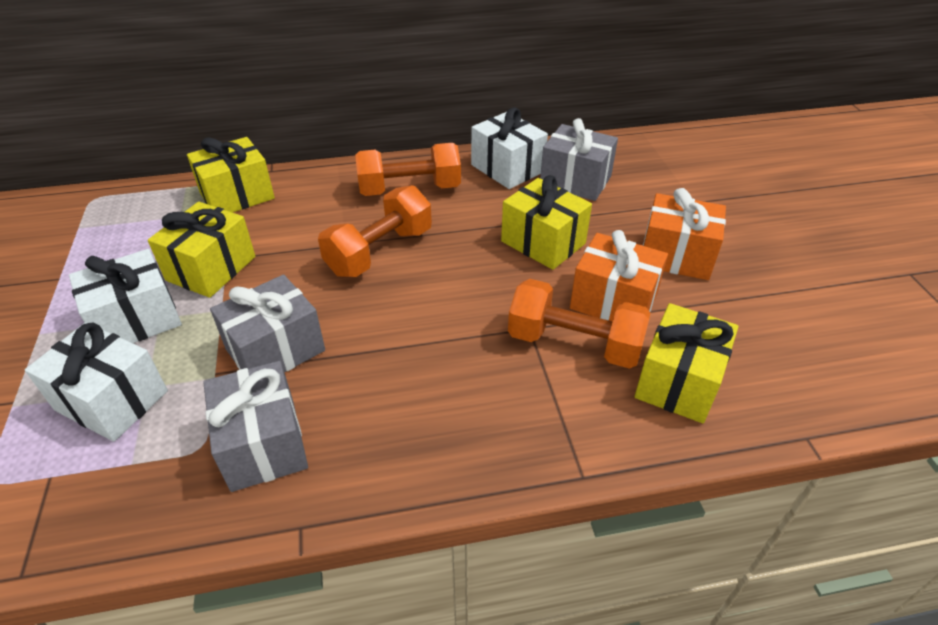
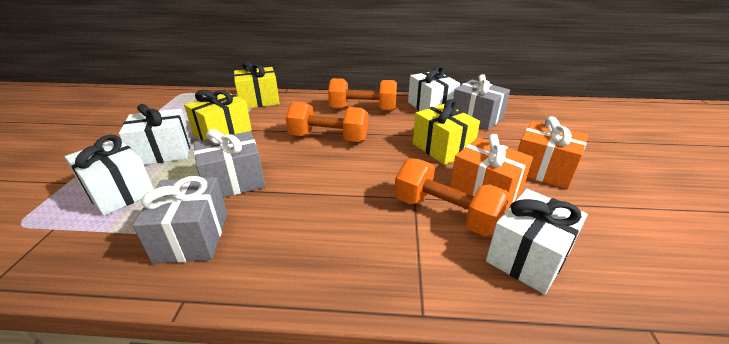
camera: 15 degrees right, 10 degrees down
(379, 251) = (328, 138): orange dumbbell -> orange dumbbell turned 45 degrees clockwise
(678, 381) = (528, 256): yellow gift -> white gift

